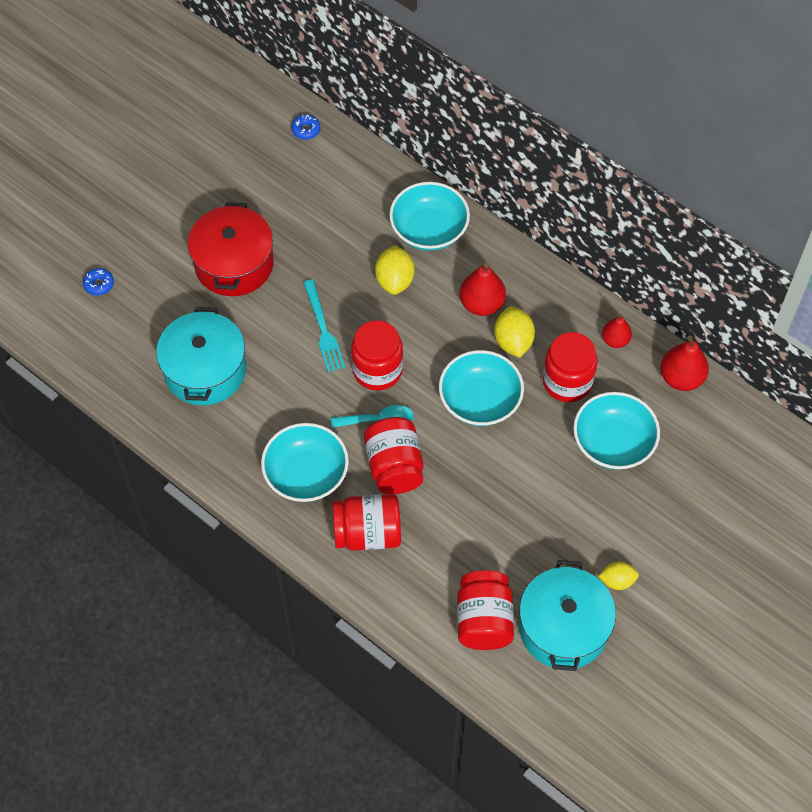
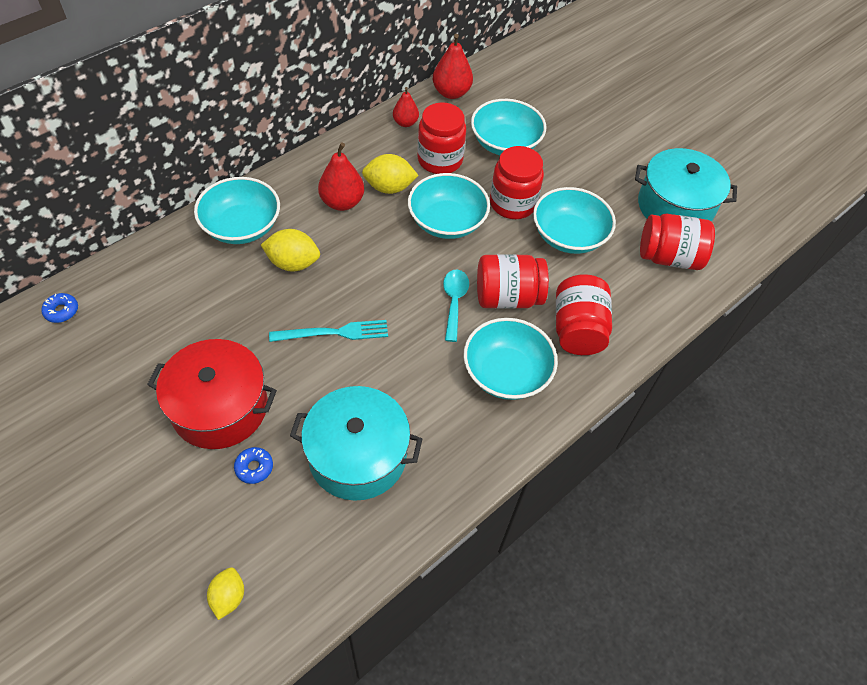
camera: 85 degrees left, 5 degrees down
(99, 284) = (195, 569): blue donut -> blue donut (254, 467)
(377, 370) = (396, 294): red jar -> red jar (512, 203)
(489, 517) = (568, 236): none -> turquoise bowl
(617, 581) = (633, 166): yellow lemon -> yellow lemon (228, 597)

